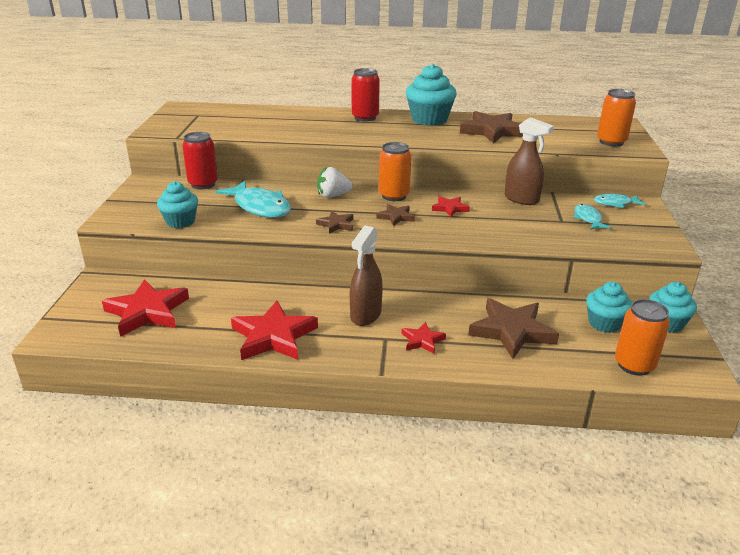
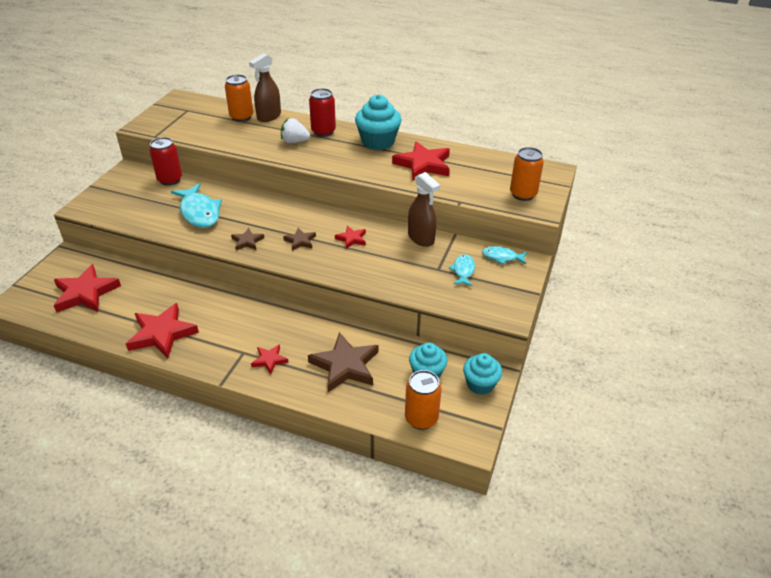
camera: 15 degrees right, 10 degrees up
(180, 221) = (131, 218): turquoise cupcake -> none
(333, 195) = (264, 209): white strawberry -> white strawberry (294, 141)
(365, 315) = (241, 327): brown spray bottle -> brown spray bottle (269, 116)
(394, 196) = (314, 217): orange can -> orange can (241, 117)
(492, 131) = (423, 164): brown star -> red star

